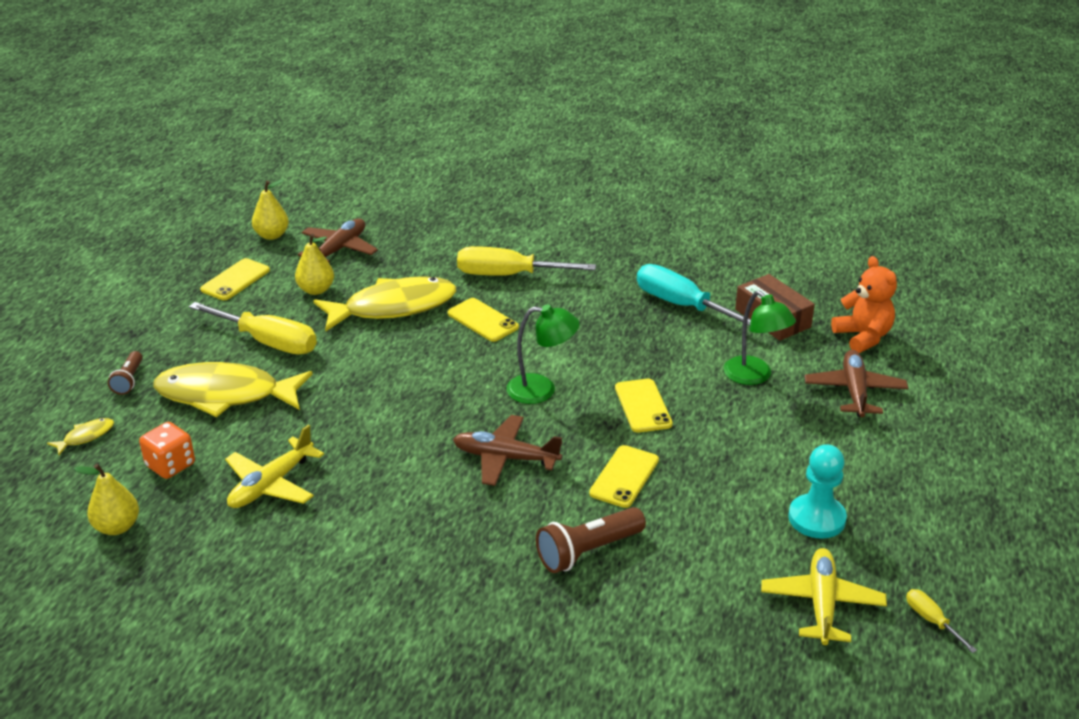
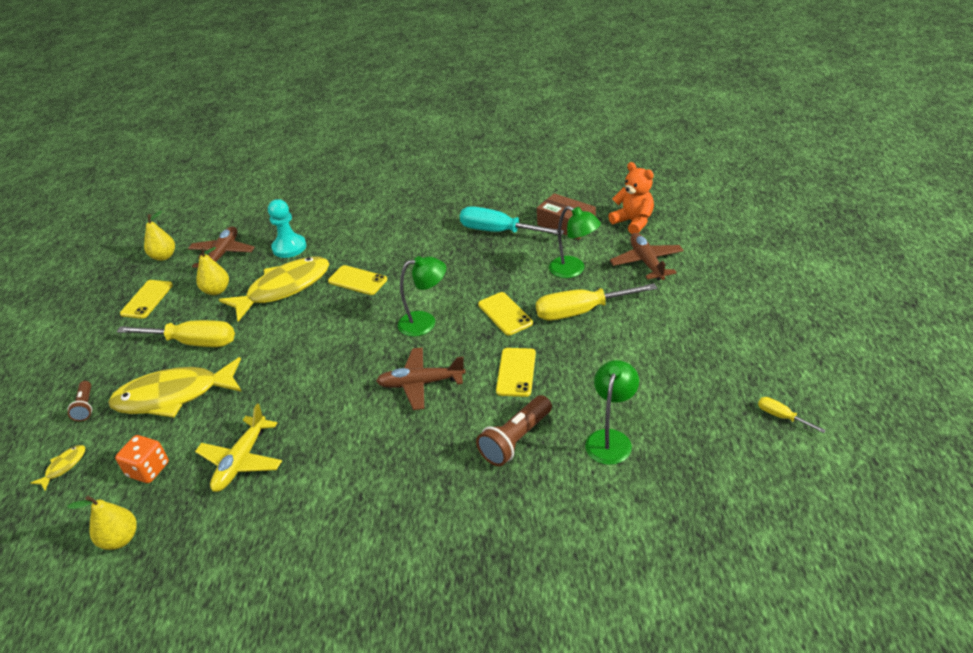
camera: 15 degrees left, 5 degrees up
(508, 275) = (362, 241): yellow screwdriver -> yellow screwdriver (581, 311)
(702, 583) = (610, 439): none -> green lamp
(816, 518) = (666, 363): turquoise pawn -> turquoise pawn (289, 247)
(821, 603) = (701, 428): yellow plane -> none

